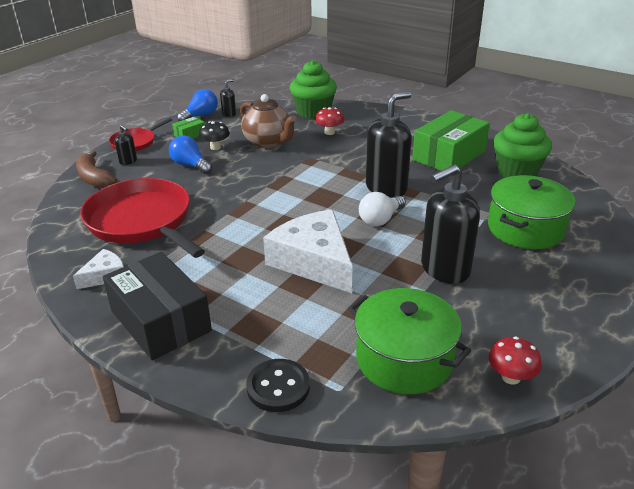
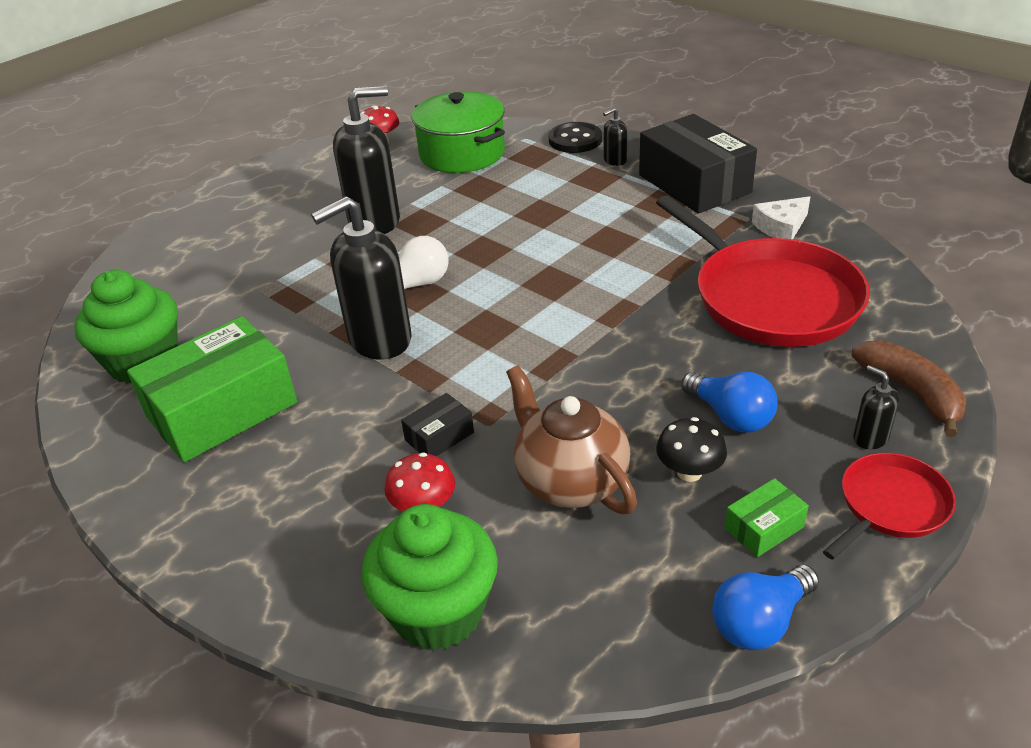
camera: 170 degrees left, 5 degrees up
(229, 114) = (678, 624): black soap dispenser -> black soap dispenser (614, 160)
(313, 261) = (524, 234): white cheese -> none
(332, 152) = (439, 436): none -> black box
(525, 229) = (236, 264): green pot -> none

